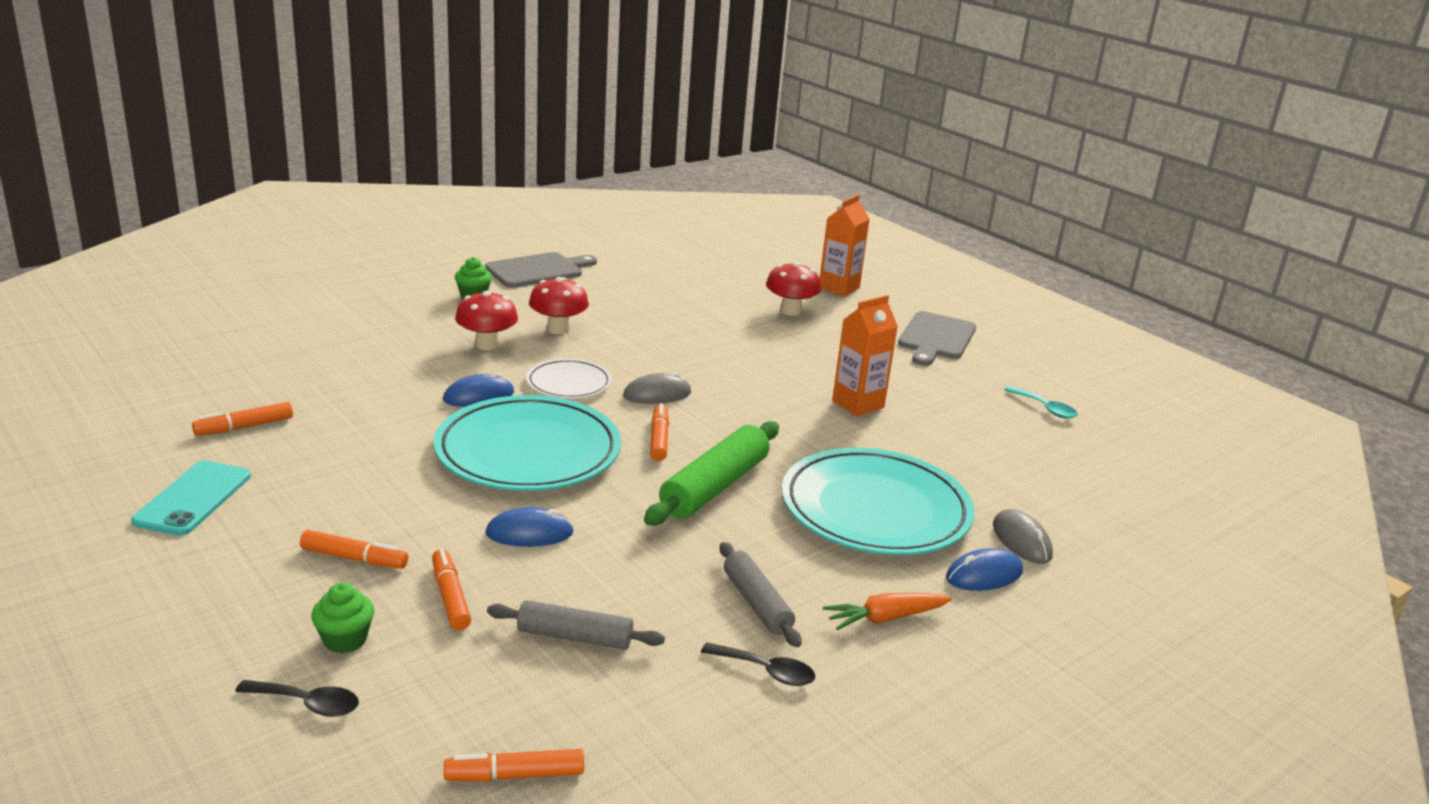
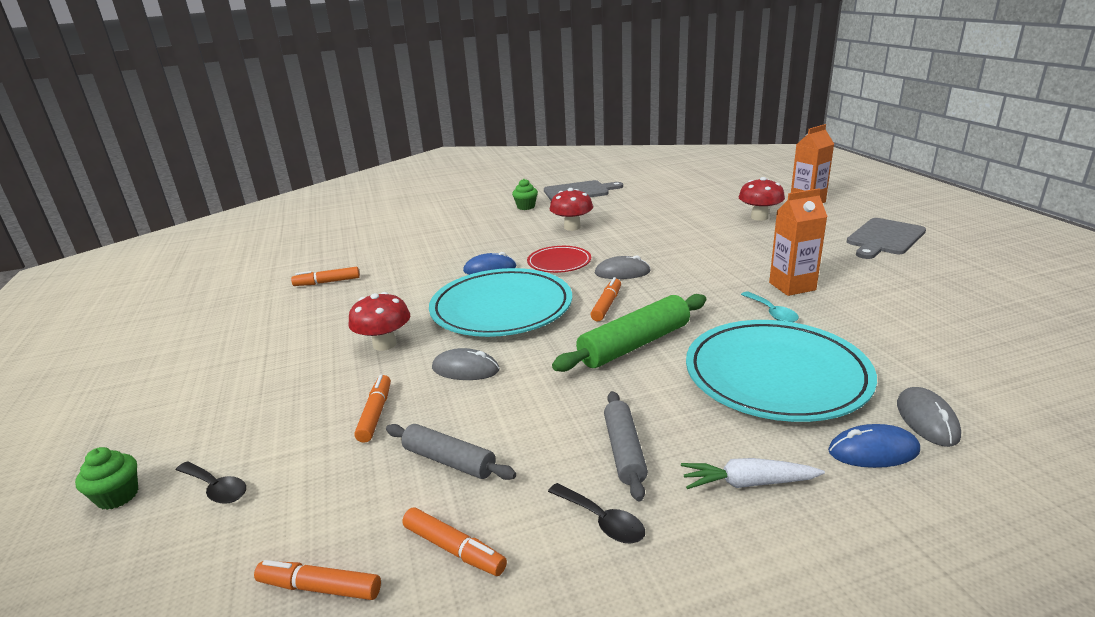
camera: 25 degrees right, 0 degrees up
(193, 498) = (262, 326): turquoise phone -> none
(345, 640) = (279, 439): green cupcake -> green cupcake (118, 496)
(354, 558) = (330, 376): orange marker -> orange marker (454, 549)
(487, 345) = (516, 236): red mushroom -> red mushroom (384, 344)
(529, 533) = (465, 369): blue mouse -> grey mouse
(569, 383) = (559, 262): white plate -> red plate
(885, 618) = (747, 483): orange carrot -> white carrot
(1045, 408) = (983, 297): turquoise spoon -> turquoise spoon (772, 313)

